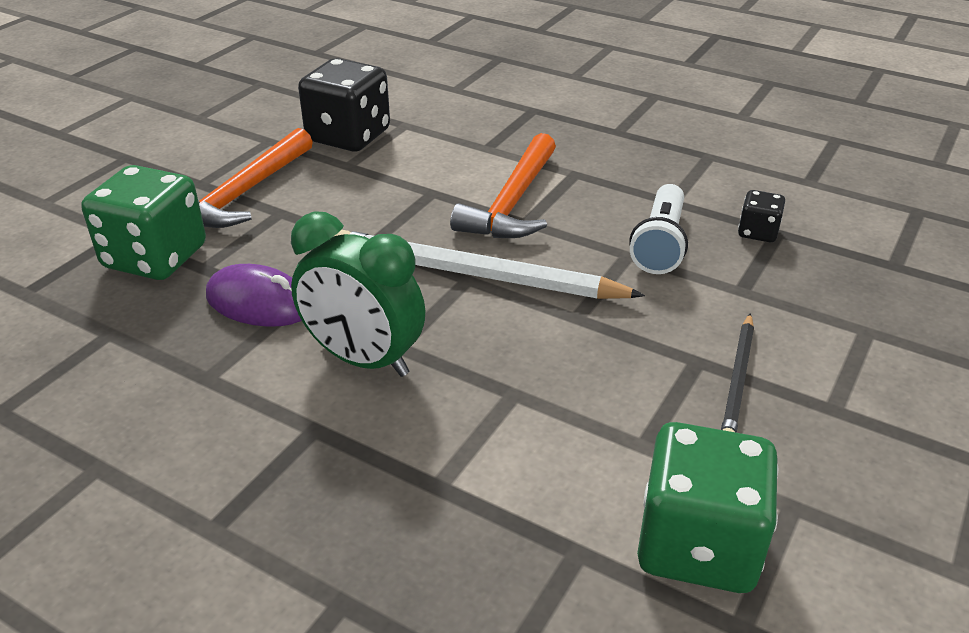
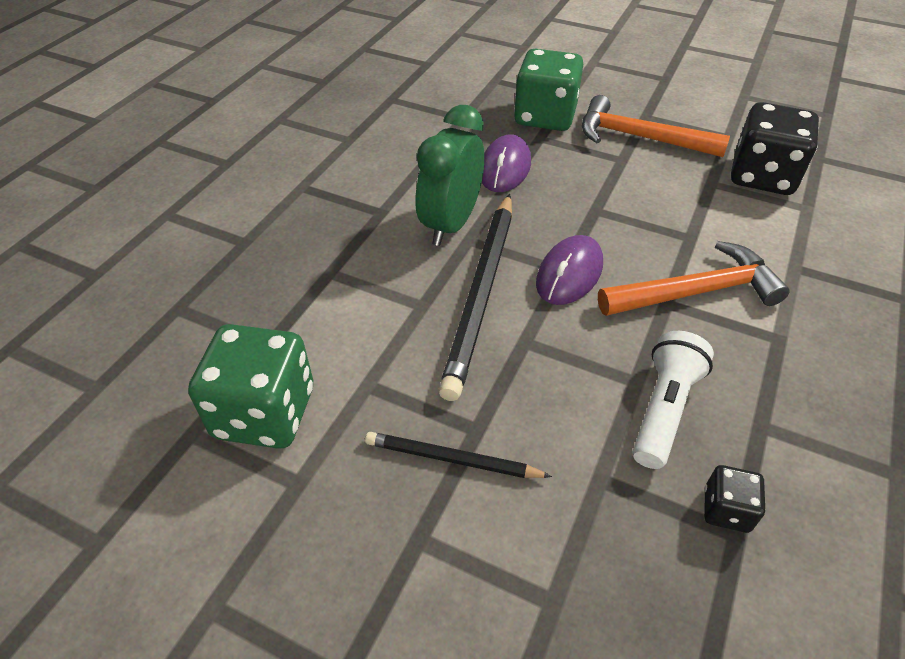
camera: 85 degrees right, 10 degrees up
(476, 275) = (569, 274): white pencil -> purple mouse
(499, 341) = (482, 293): none -> black pencil
(513, 203) = (696, 292): orange hammer -> orange hammer turned 150 degrees clockwise
(660, 244) = (664, 409): white flashlight -> white flashlight turned 105 degrees clockwise

